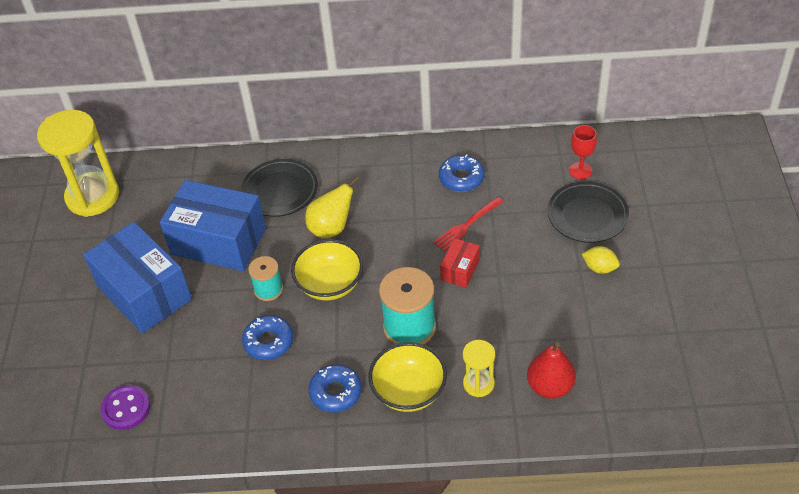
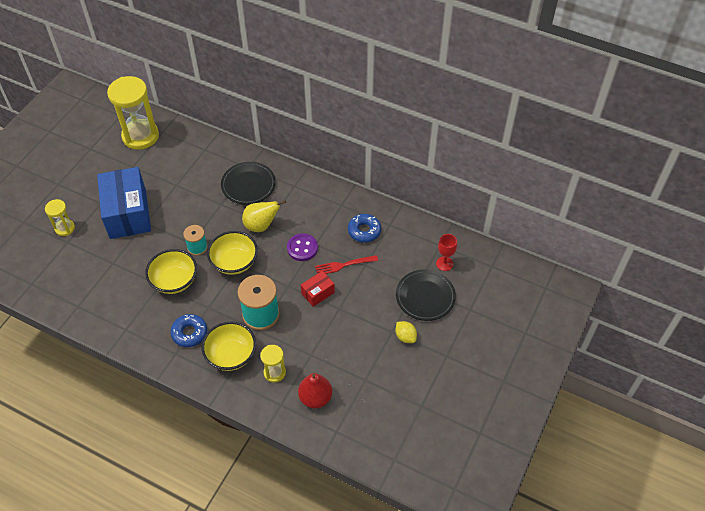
camera: 25 degrees right, 5 degrees up
(68, 350) = (65, 228): none -> yellow hourglass
(126, 408) = (71, 281): purple button -> purple button (302, 248)
(218, 241) = (190, 201): blue box -> none
(268, 342) = (174, 281): blue donut -> yellow bowl

